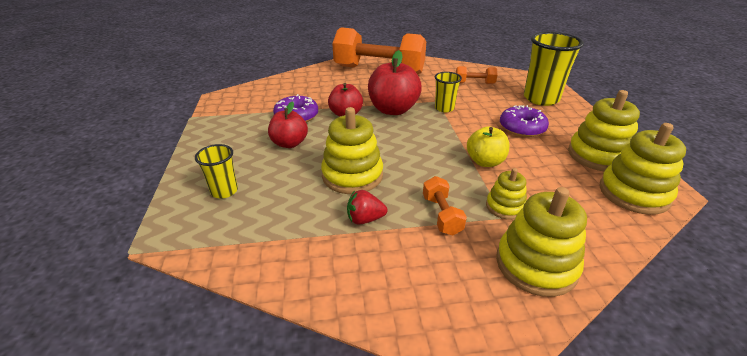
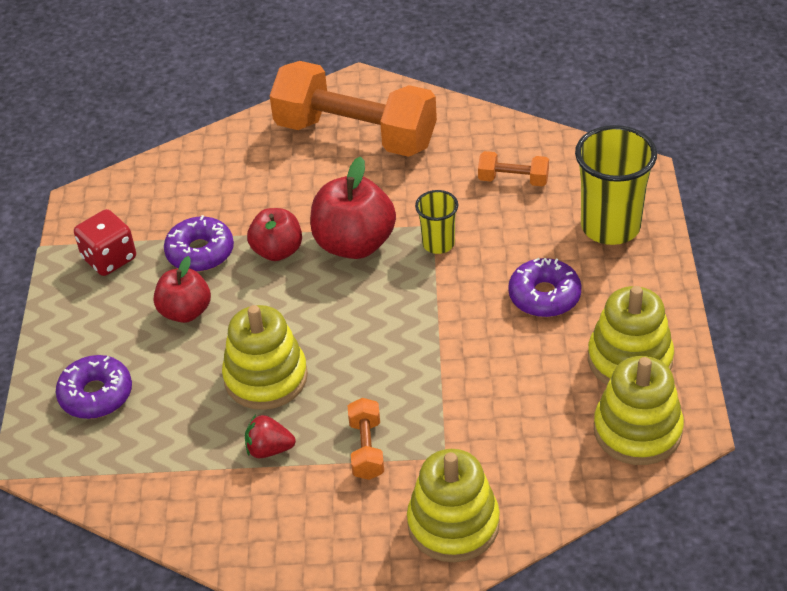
camera: 10 degrees right, 10 degrees up
(224, 191) = (96, 395): yellow cup -> purple donut
(237, 121) = (109, 258): none -> red dice
(485, 162) = (458, 362): yellow apple -> none
(505, 207) = (453, 441): yellow stacking toy -> none

